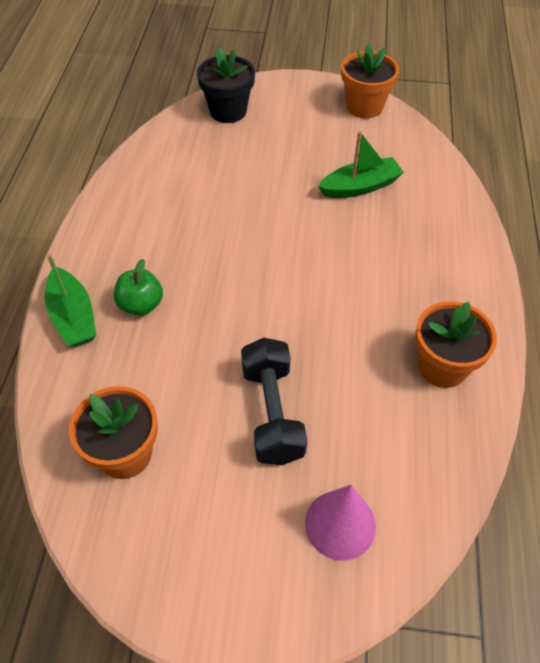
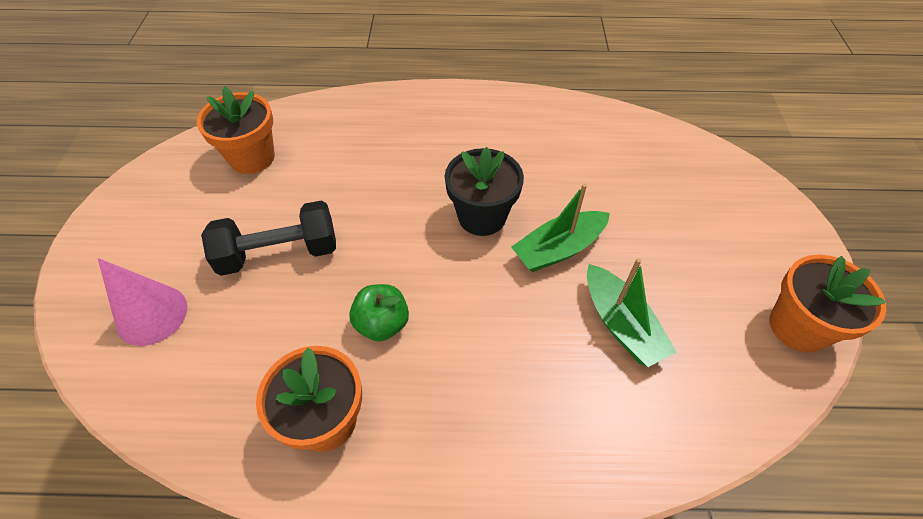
camera: 85 degrees right, 0 degrees up
(73, 316) = (391, 105): green boat -> green boat (559, 249)
(141, 305) = (406, 145): green apple -> green apple (382, 324)
(228, 111) = (711, 176): black flower pot -> black flower pot (482, 216)

